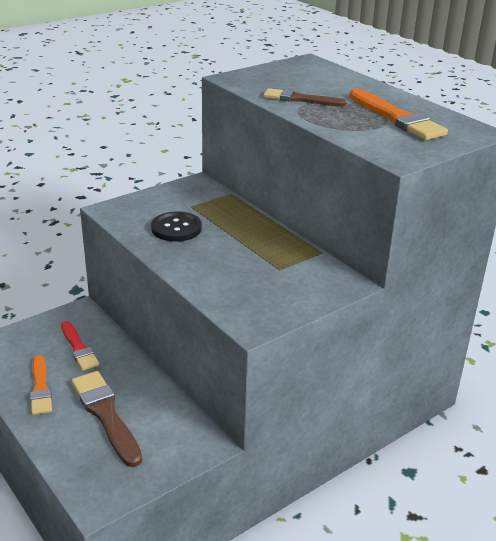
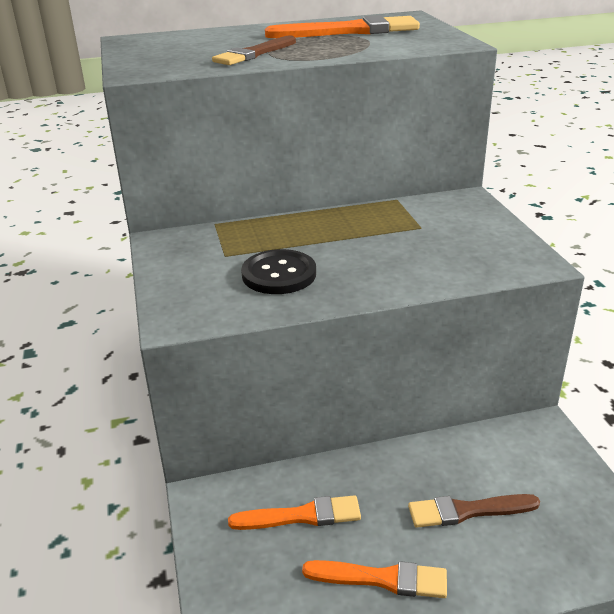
camera: 65 degrees left, 0 degrees up
(79, 348) = (301, 516): red brush -> orange brush
(106, 415) = (467, 511): brown brush -> brown brush, size x0.66

